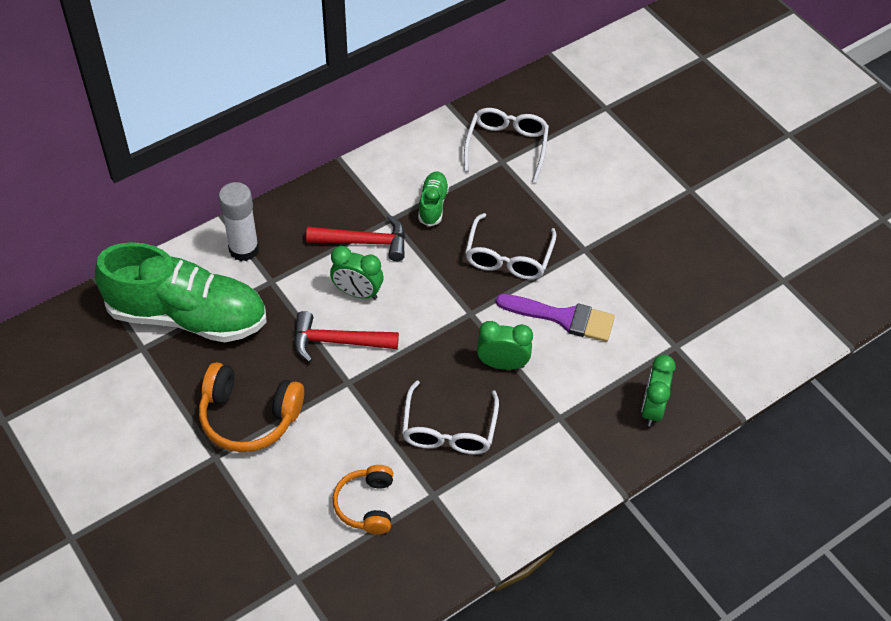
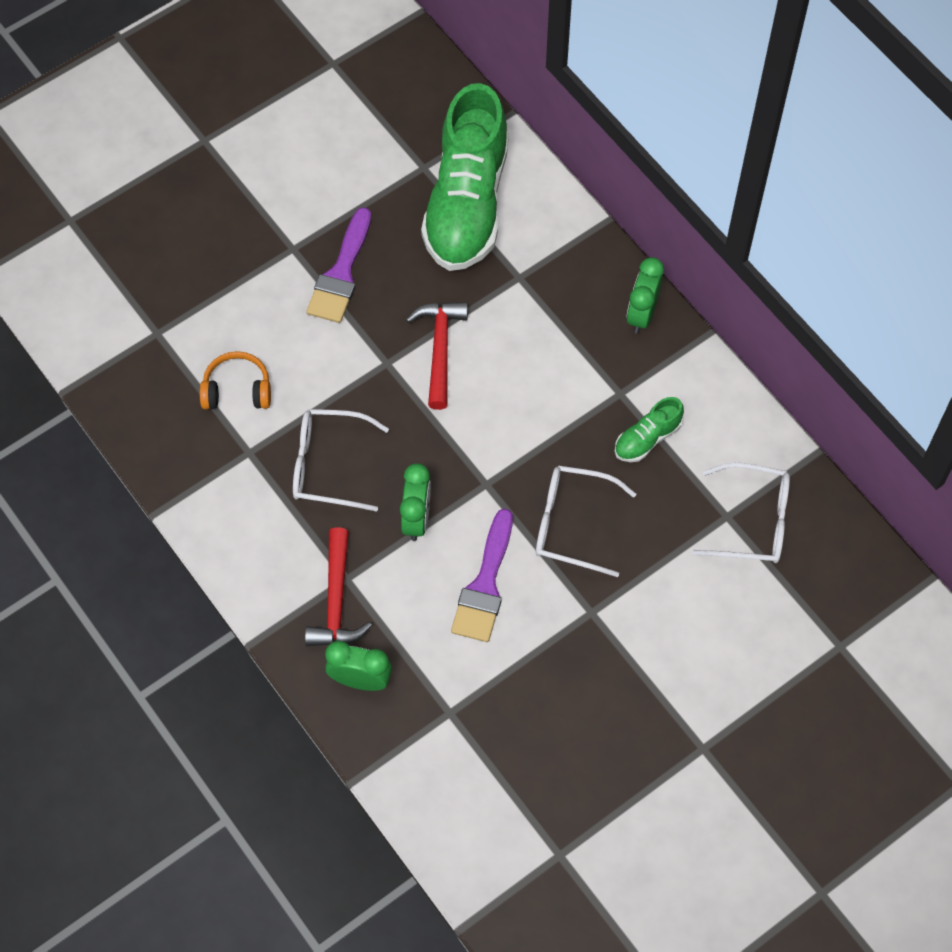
camera: 90 degrees right, 10 degrees up
(244, 249) = (562, 246): white glue stick -> none
(249, 416) = (341, 273): orange headphones -> purple brush
(357, 293) = (508, 364): green clock -> green clock (642, 314)
(364, 242) = (582, 367): red hammer -> red hammer (336, 600)
(433, 204) = (647, 438): green shoe -> green shoe turned 135 degrees clockwise

